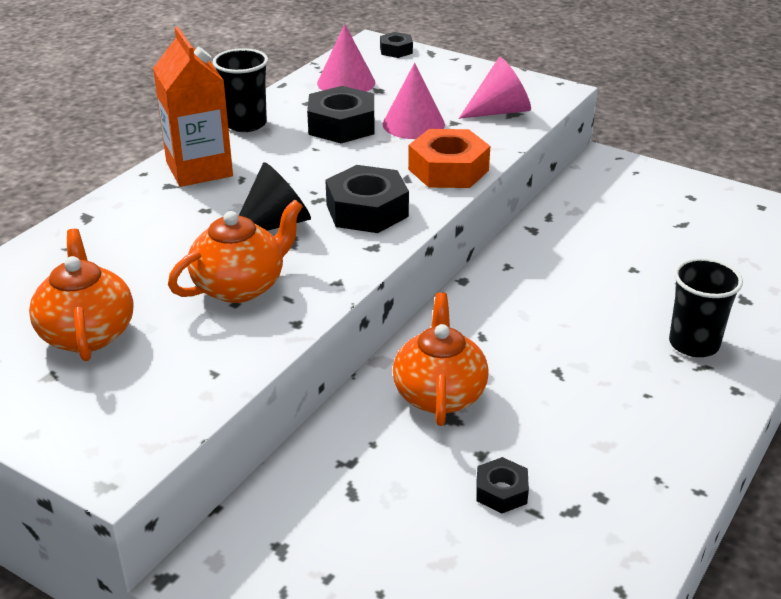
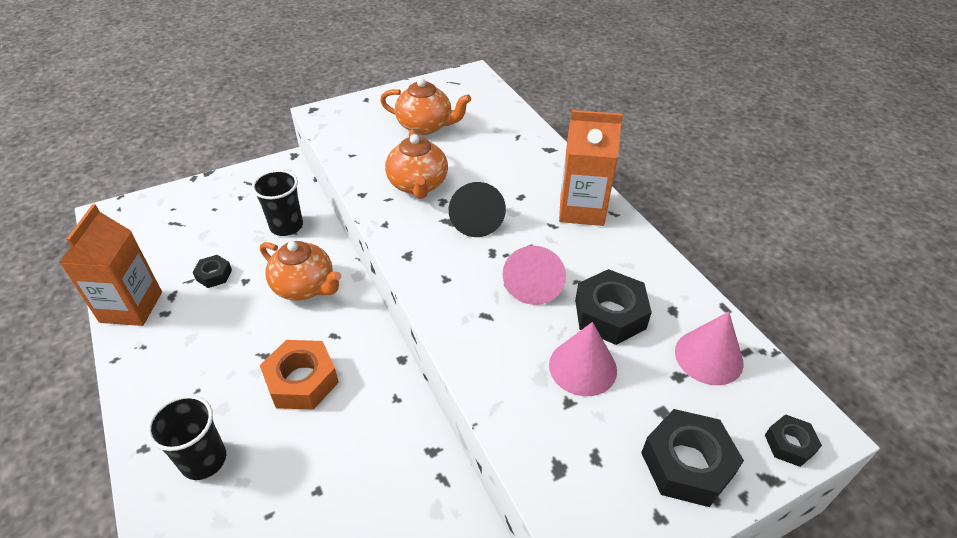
camera: 120 degrees right, 10 degrees up
(246, 124) = (647, 256): black cup -> black cup (286, 226)
(367, 210) = (456, 271): black nut -> black nut (687, 464)
(448, 170) = (479, 349): orange nut -> orange nut (301, 381)
(500, 111) = (570, 458): pink cone -> pink cone (533, 284)
(629, 538) = (131, 307): none -> orange carton

